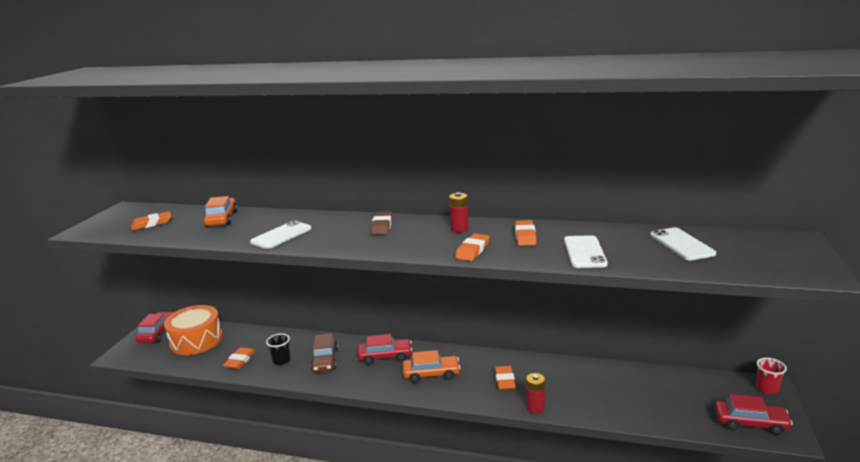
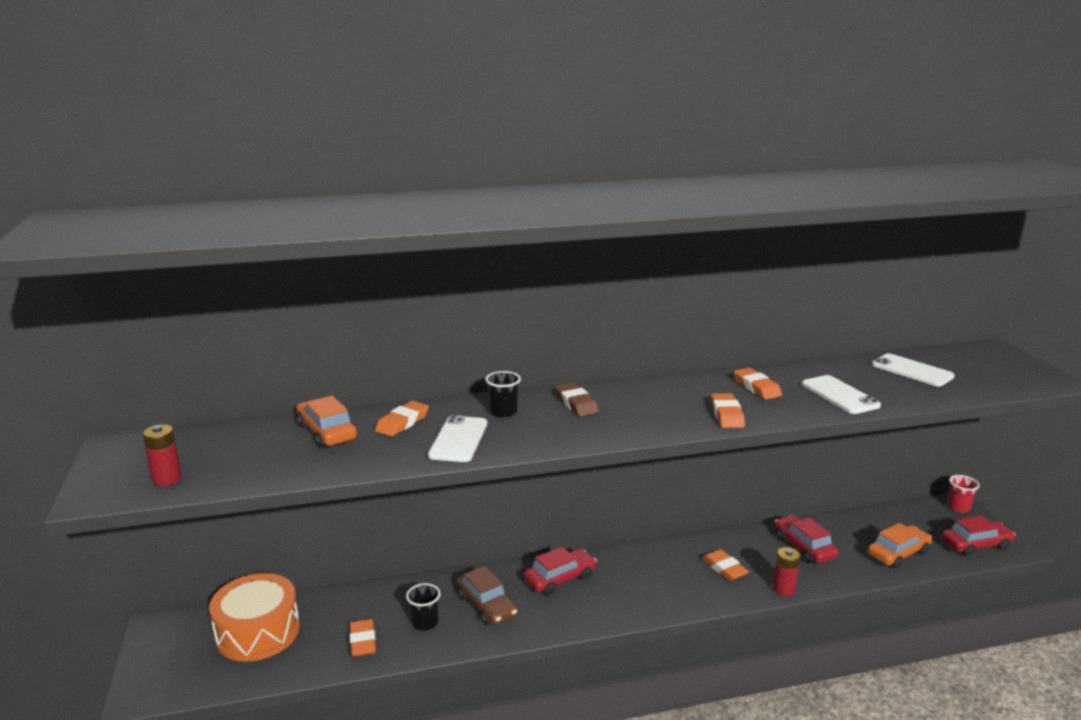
camera: 30 degrees left, 0 degrees up
(152, 224) = (215, 460): orange eraser -> orange eraser (402, 423)
(157, 333) = (174, 640): red car -> red car (804, 547)
(330, 224) = (503, 412): none -> black cup
(431, 374) = (637, 584): orange car -> orange car (898, 553)
(459, 229) = (674, 391): red battery -> red battery (167, 479)

